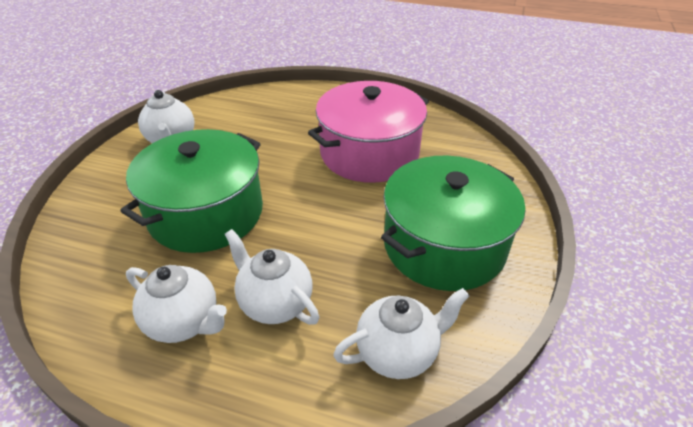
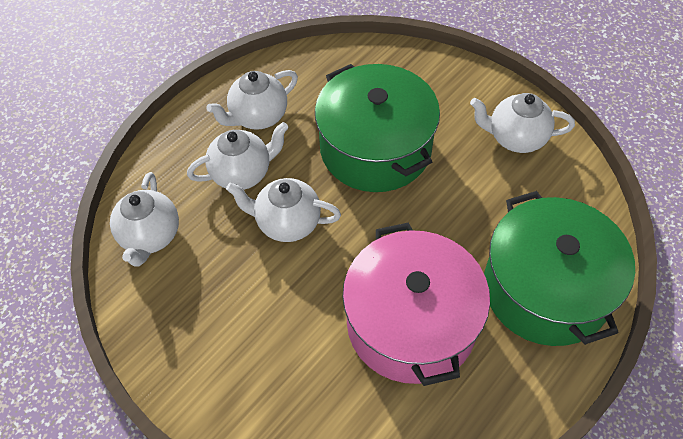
camera: 115 degrees right, 15 degrees up
(320, 245) = (287, 223): none -> white teapot
(444, 245) = (230, 326): green pot -> green pot (546, 289)

